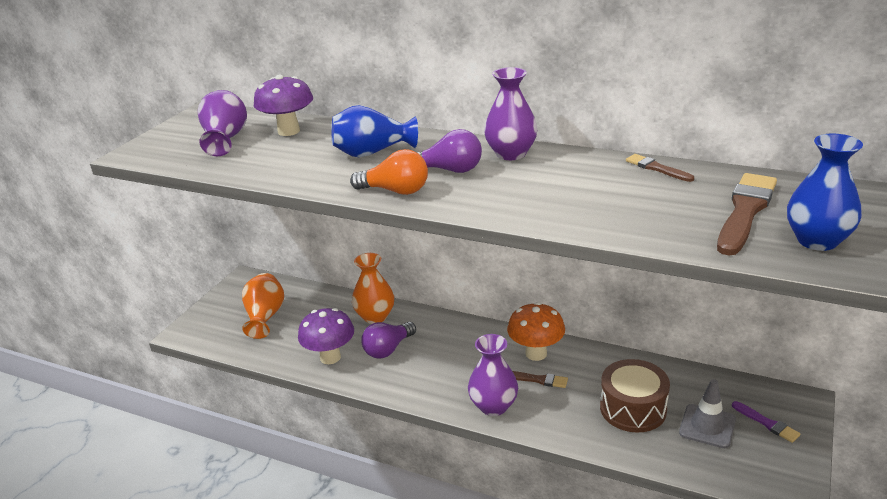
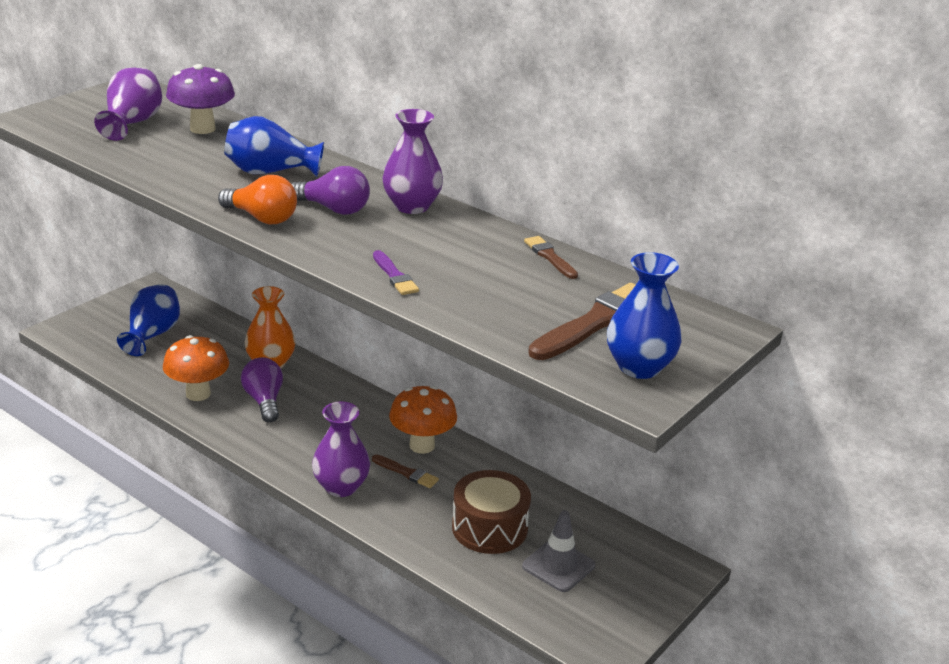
camera: 10 degrees right, 0 degrees up
(265, 317) = (152, 335): orange vase -> blue vase
(330, 357) = (198, 394): purple mushroom -> orange mushroom
(388, 349) = (264, 401): purple light bulb -> purple light bulb turned 105 degrees clockwise
(767, 423) = (627, 580): purple brush -> purple brush (395, 276)

